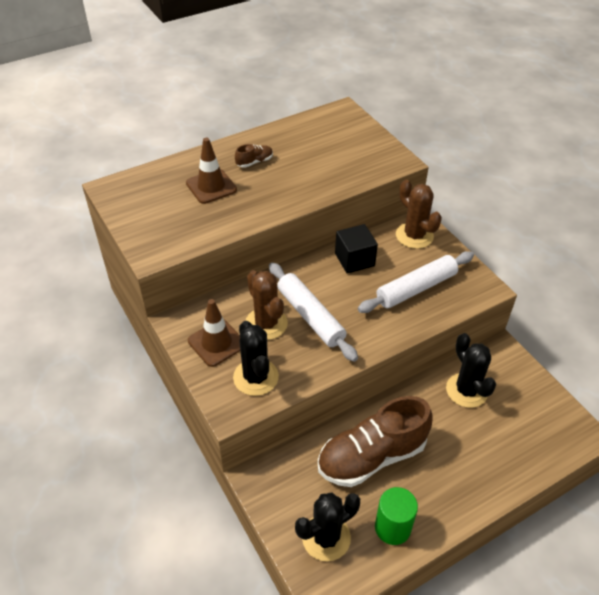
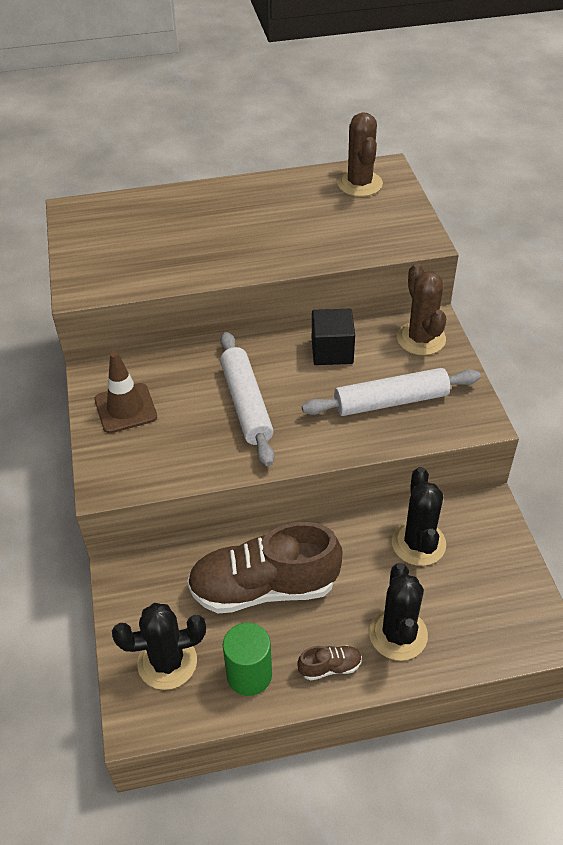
camera: 20 degrees right, 0 degrees up
(211, 186) = (183, 228): brown traffic cone -> none
(254, 162) = (247, 210): brown shoe -> brown shoe (330, 667)
(256, 377) = (150, 457): black cactus -> black cactus (398, 634)
(266, 324) = (191, 400): brown cactus -> brown cactus (359, 184)

